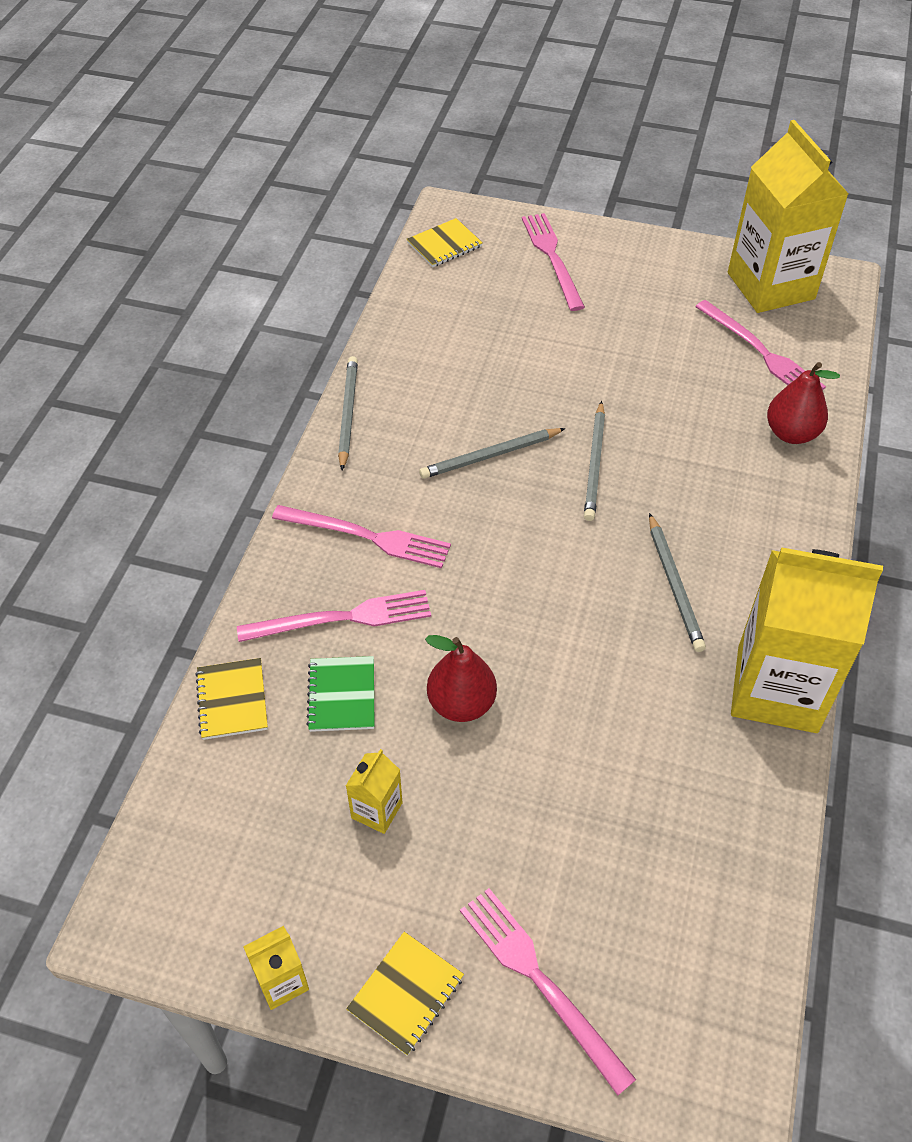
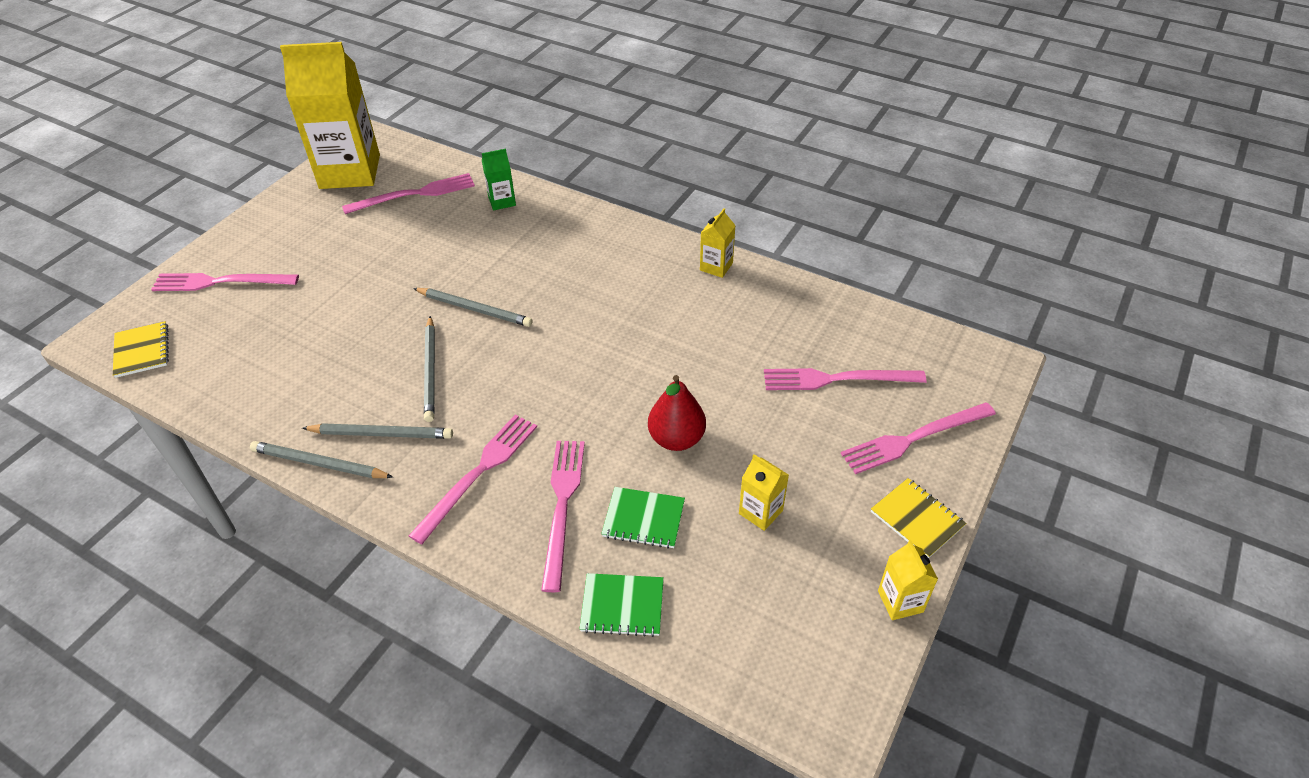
camera: 75 degrees left, 5 degrees down
(232, 700) = (622, 606): yellow notebook -> green notebook
(617, 871) = (837, 379): none -> pink fork
(674, 585) = (611, 293): grey pencil -> grey pencil (381, 434)
(777, 689) = (716, 266): yellow carton -> yellow carton, size x0.42
(791, 433) = (502, 201): red pear -> green carton

